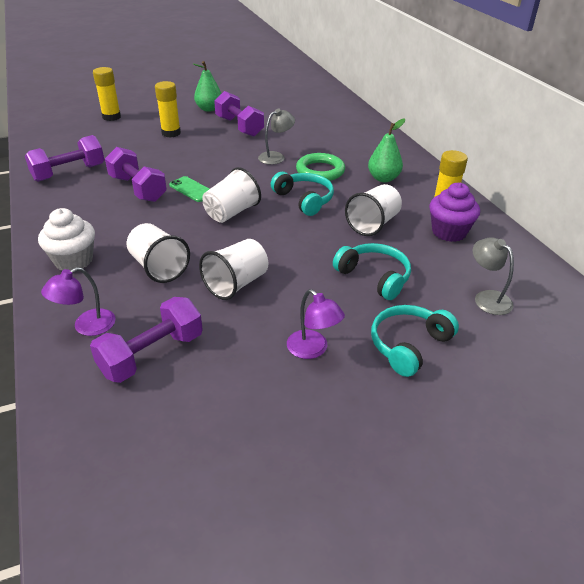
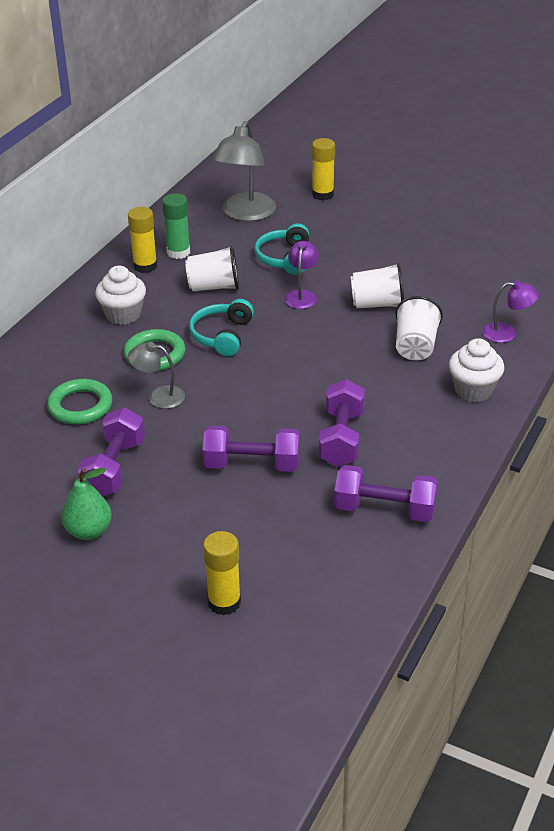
camera: 130 degrees left, 0 degrees up
(152, 354) = (481, 295): purple dumbbell -> purple dumbbell (252, 465)
(171, 133) = (200, 510): yellow glue stick -> yellow glue stick (323, 194)
(192, 189) = (295, 406): green phone -> none
(231, 213) = (298, 359): white cup -> none
(305, 136) = (80, 406): none -> green ring
(313, 350) = (387, 248): purple lamp -> purple lamp (301, 295)
(383, 178) = (123, 314): green pear -> white cupcake
(409, 345) = (333, 222): turquoise headphones -> none
(449, 232) = (178, 252): purple cupcake -> green glue stick
(487, 298) = (245, 214): grey lamp -> grey lamp, size x1.83

